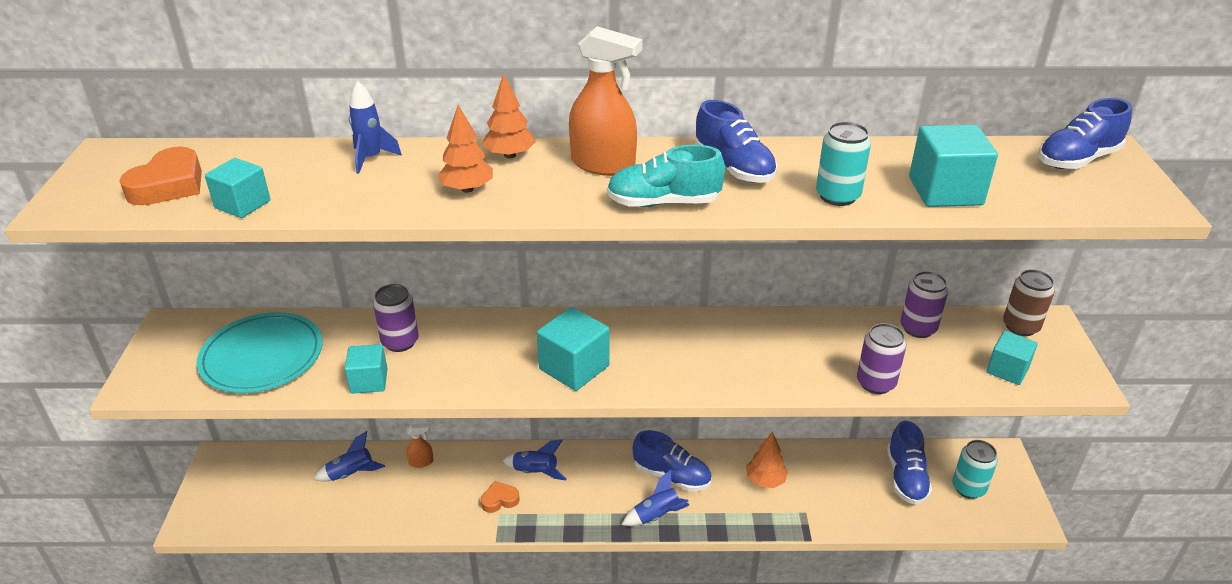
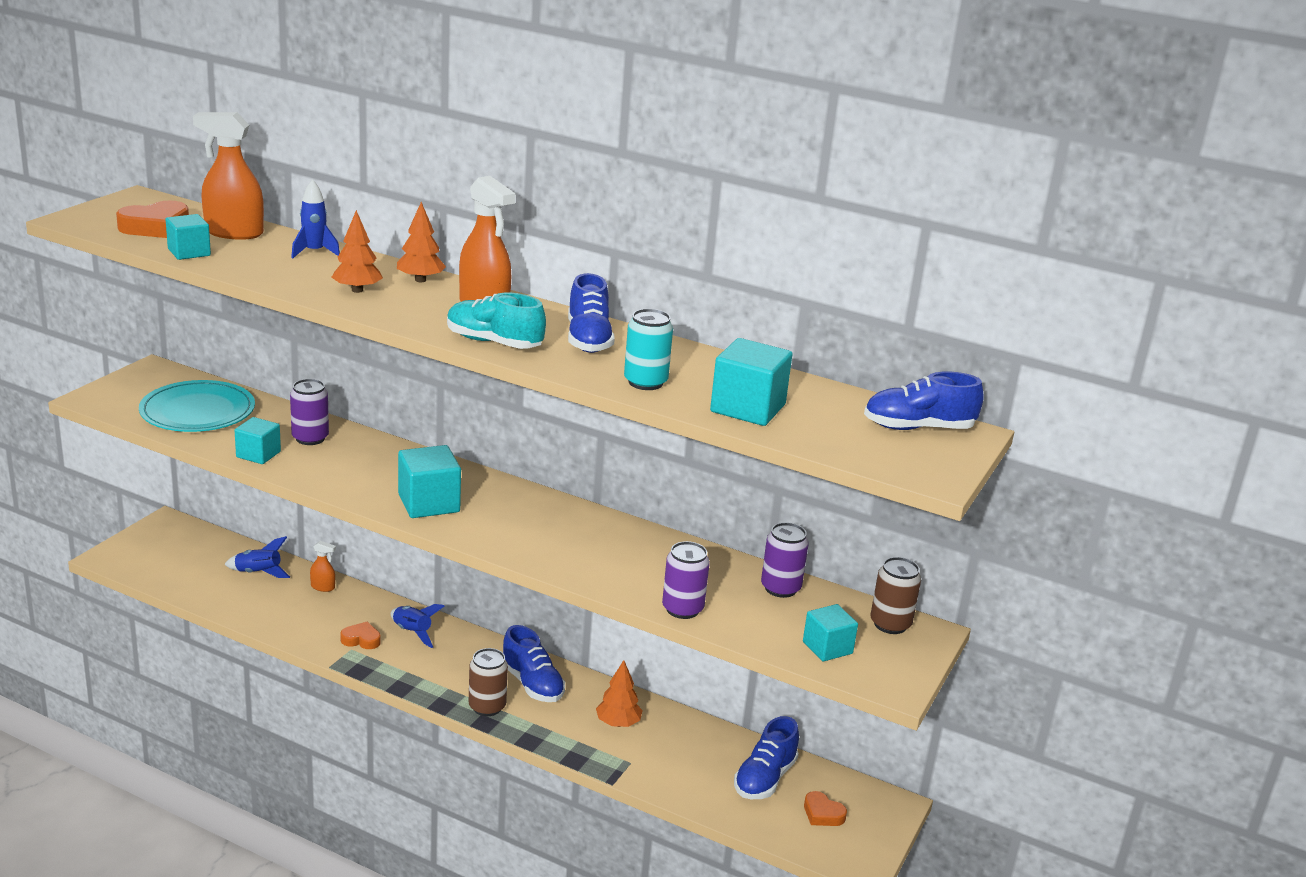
camera: 25 degrees right, 10 degrees down
(261, 163) = (233, 233): none -> orange spray bottle
(657, 515) = (487, 707): blue rocket -> brown can
(968, 488) = (822, 814): turquoise can -> orange heart

